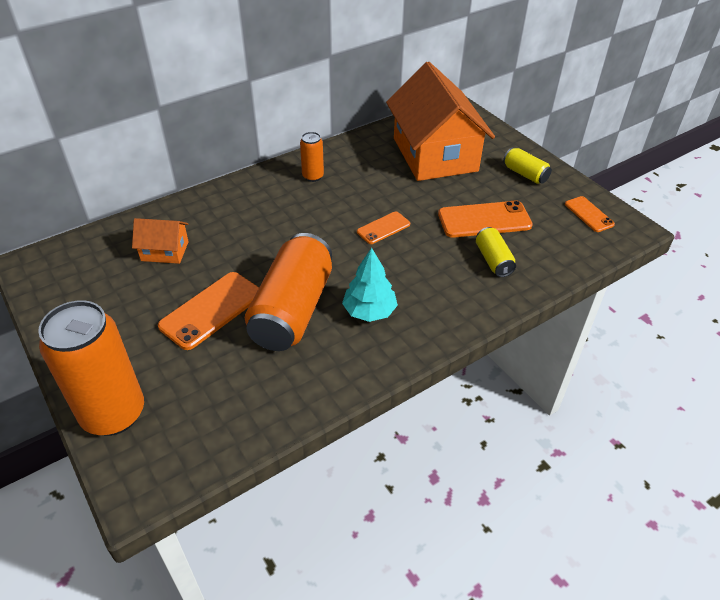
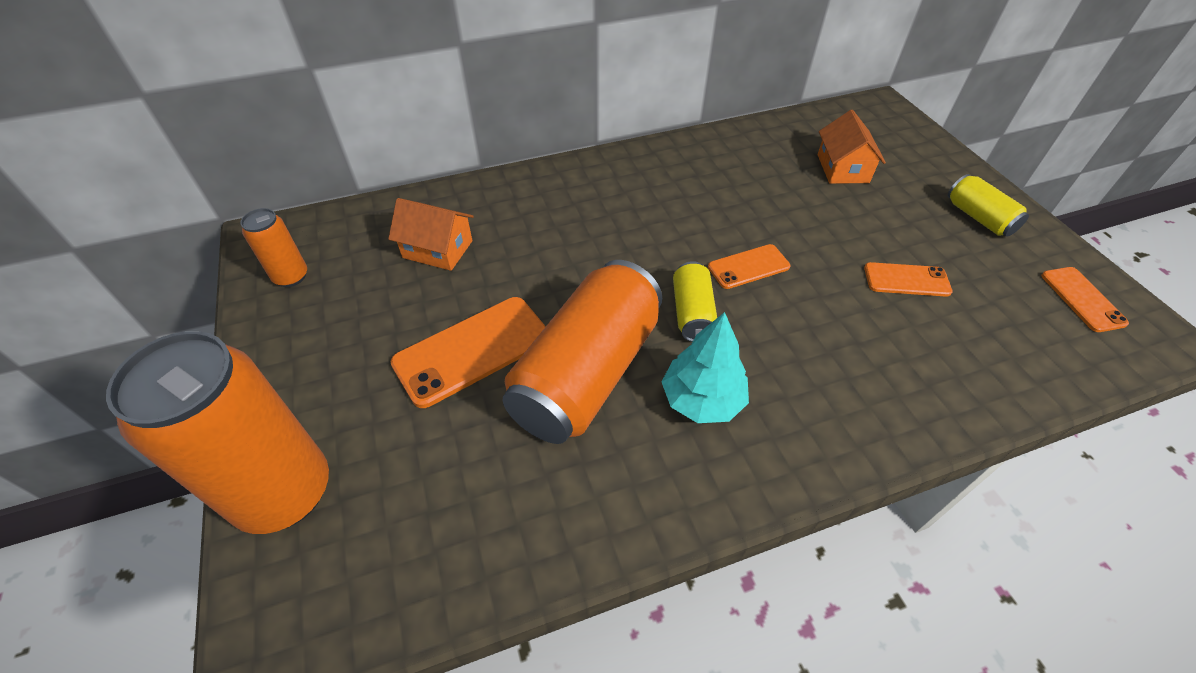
camera: 15 degrees right, 5 degrees up
(313, 176) = (663, 175): orange can -> orange can (291, 277)
(435, 154) = (842, 168): orange house -> orange house, size x0.44
(484, 220) = (906, 280): orange phone -> orange phone, size x0.58
(493, 260) = (914, 350): yellow can -> yellow can (692, 313)

